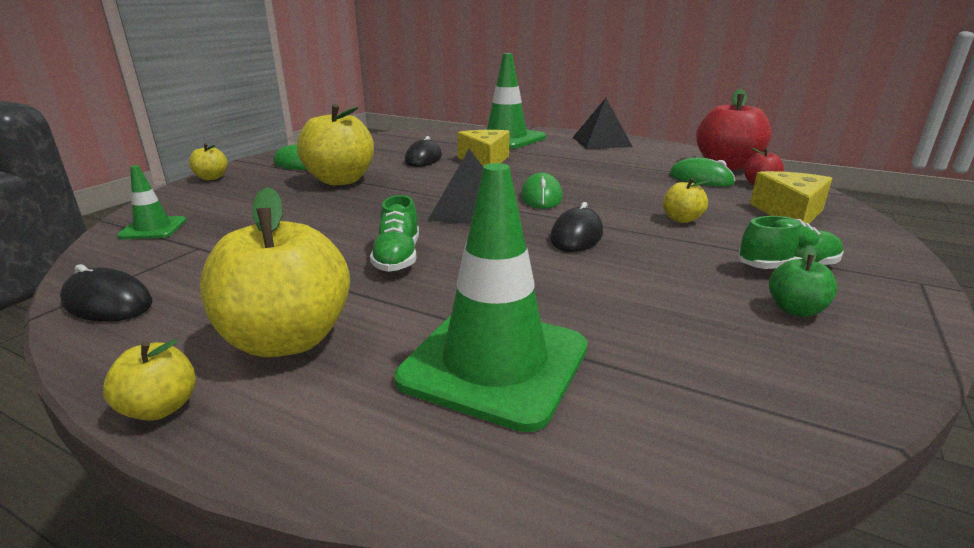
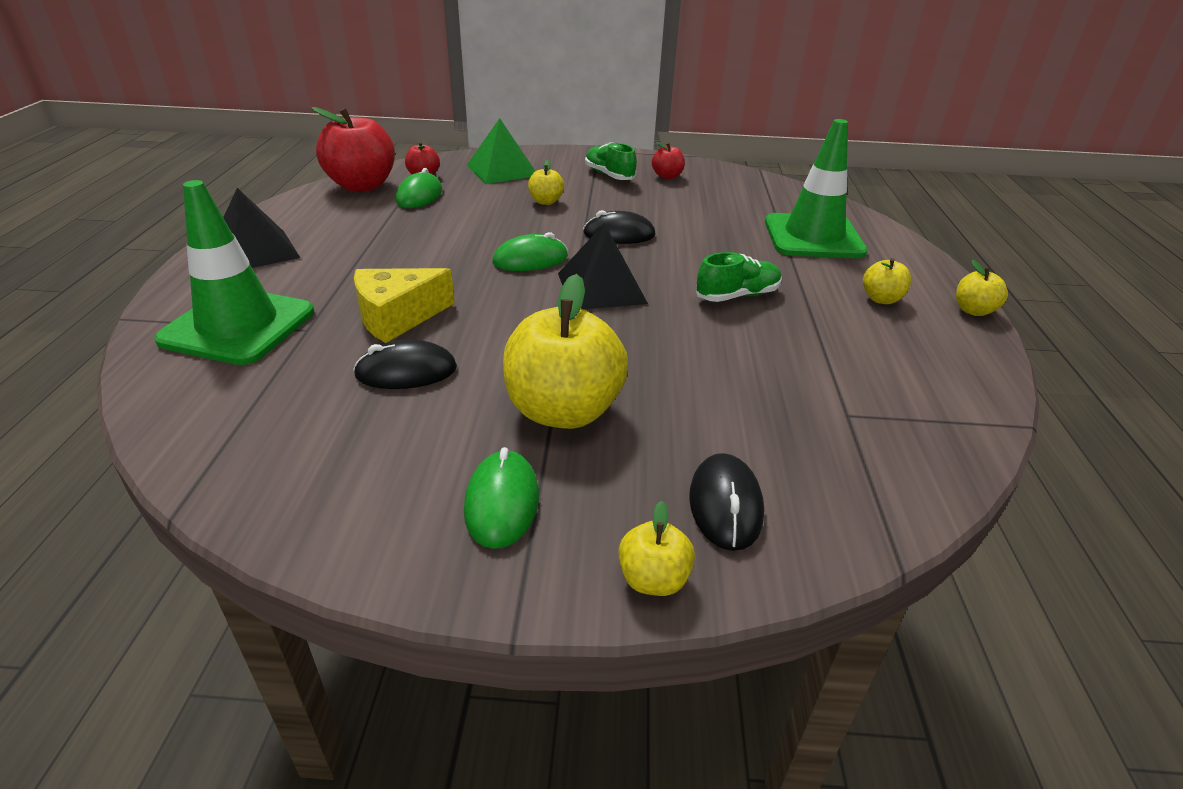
camera: 115 degrees left, 10 degrees up
(108, 302) = (966, 399): black mouse -> black mouse (725, 505)
(153, 228) = (859, 485): green traffic cone -> none
(287, 339) = (881, 299): yellow apple -> yellow apple, size x0.48
(789, 213) = (502, 170): yellow cheese -> green pyramid
(795, 310) = (667, 176): green apple -> red apple

